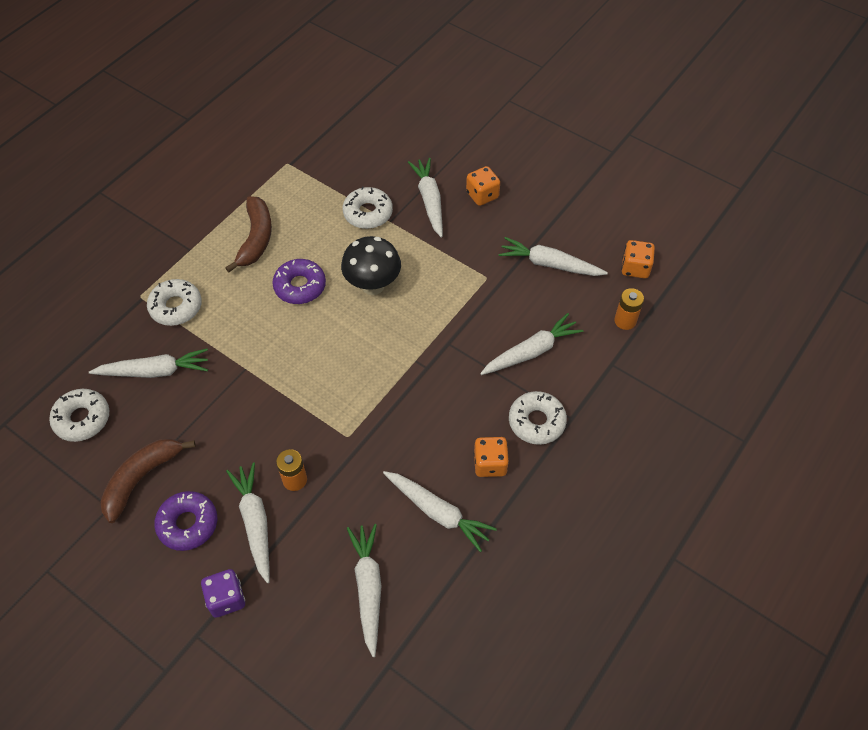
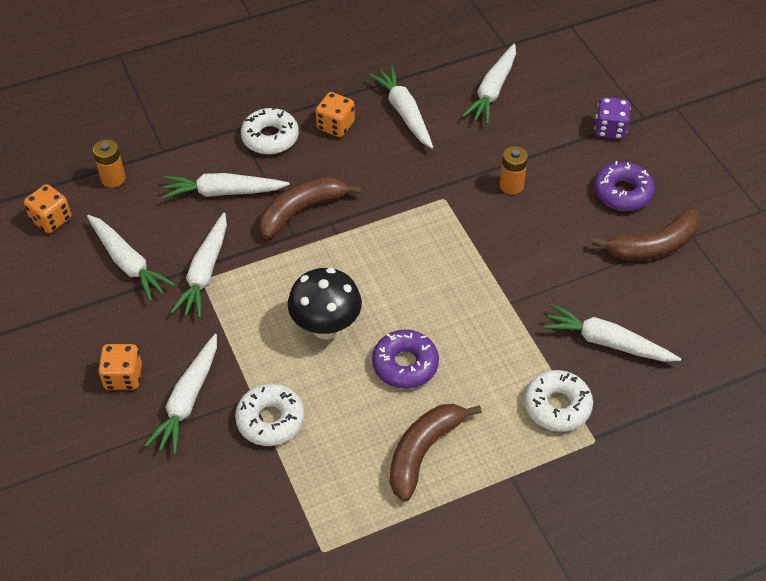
camera: 150 degrees left, 5 degrees down
(82, 419) = (699, 327): white donut -> none
(255, 523) = (562, 169): white carrot -> white carrot (205, 272)
(457, 366) = (302, 210): none -> brown banana

